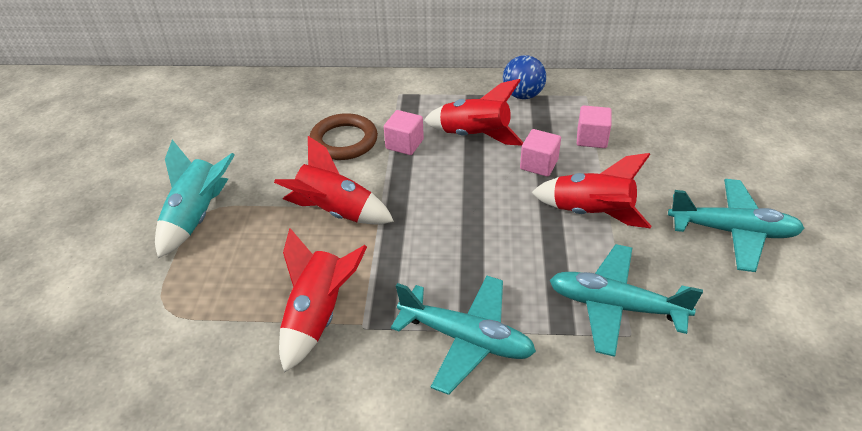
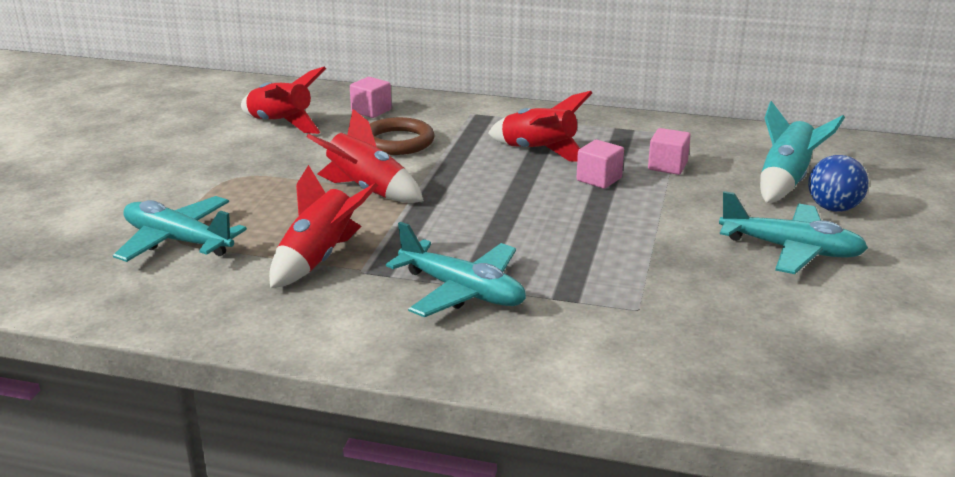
camera: 10 degrees right, 15 degrees down
(197, 217) = (227, 179): turquoise rocket -> turquoise rocket (785, 181)
(404, 144) = (460, 150): pink cube -> pink cube (371, 111)
(523, 95) = (606, 127): blue ball -> blue ball (833, 208)
(591, 213) = (639, 220): red rocket -> red rocket (281, 124)
(615, 306) = (631, 288): turquoise plane -> turquoise plane (178, 241)

